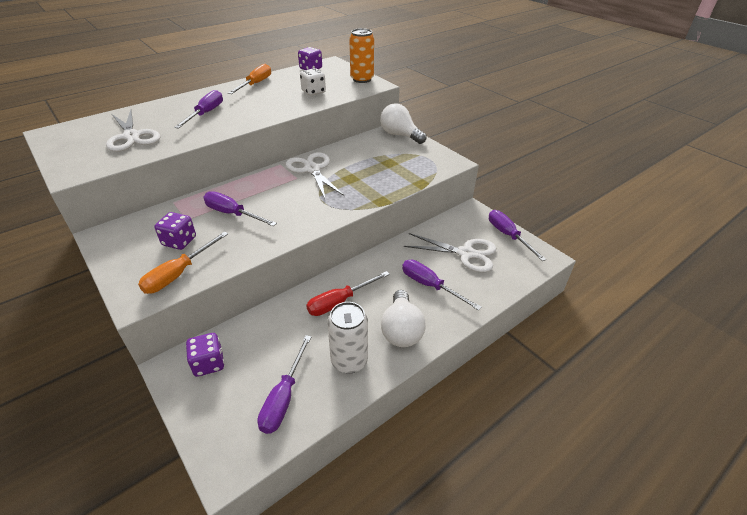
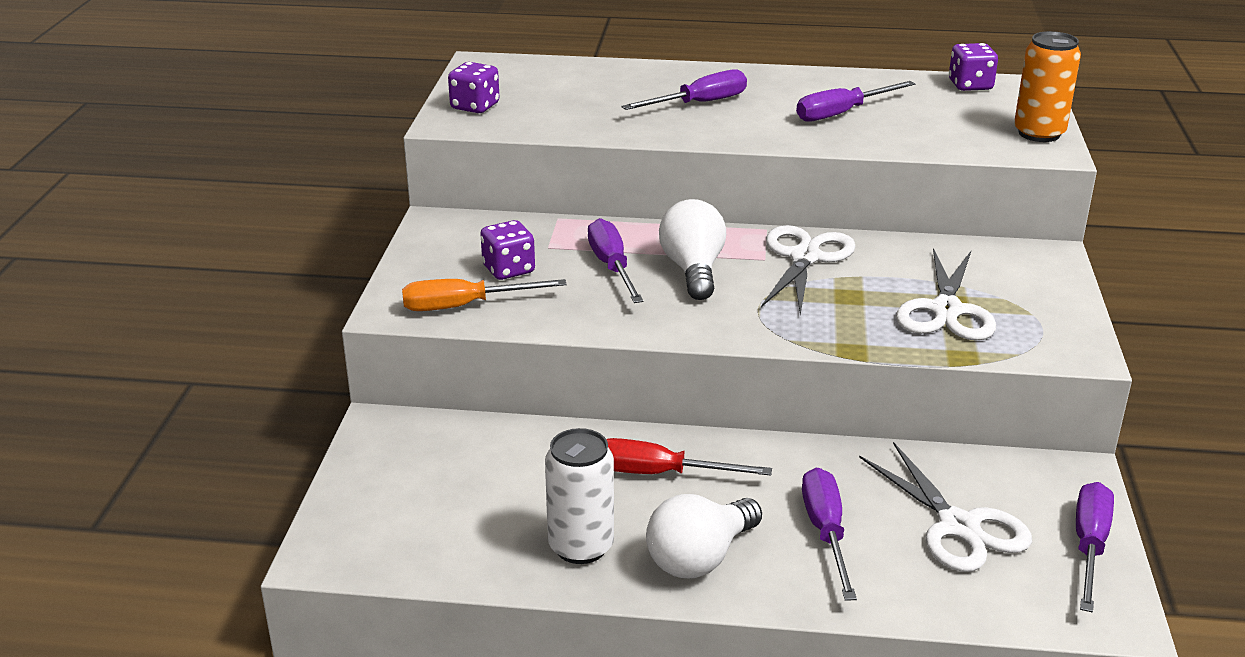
camera: 45 degrees right, 10 degrees down
(132, 136) = (565, 101): white scissors -> white scissors (946, 310)
(208, 363) = (420, 445): purple dice -> purple dice (475, 106)
(255, 84) = (836, 82): orange screwdriver -> none
(284, 397) = (456, 532): purple screwdriver -> purple screwdriver (842, 113)
(313, 92) = (914, 126): white dice -> none
(400, 135) = (1044, 267): white light bulb -> white light bulb (693, 270)

